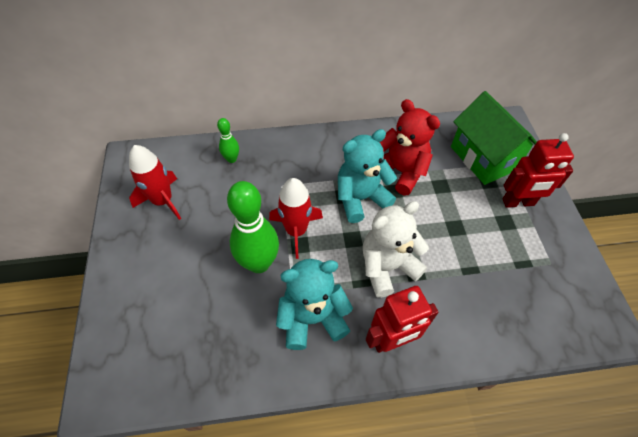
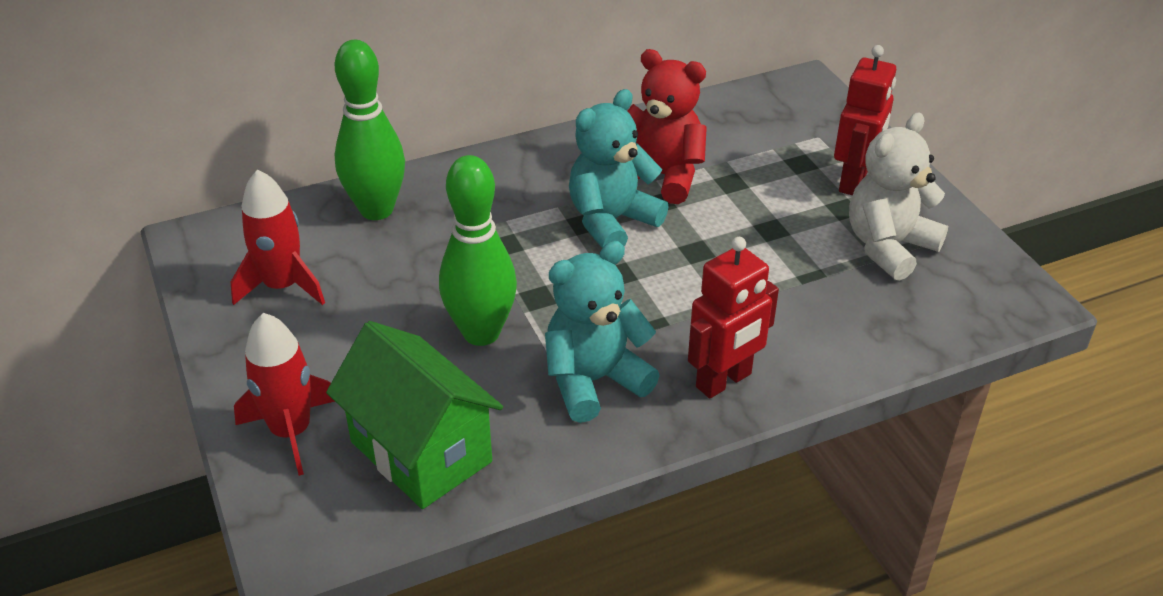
camera: 15 degrees left, 15 degrees down
(231, 159) = (376, 210): green bowling pin -> green bowling pin, size x2.01
(296, 231) = (525, 281): red rocket -> red rocket (291, 431)
(387, 267) = (685, 297): white teddy bear -> white teddy bear (888, 247)
(483, 158) = (783, 136): green house -> green house (421, 451)
(518, 202) = (854, 181): red robot -> red robot turned 45 degrees counterclockwise

